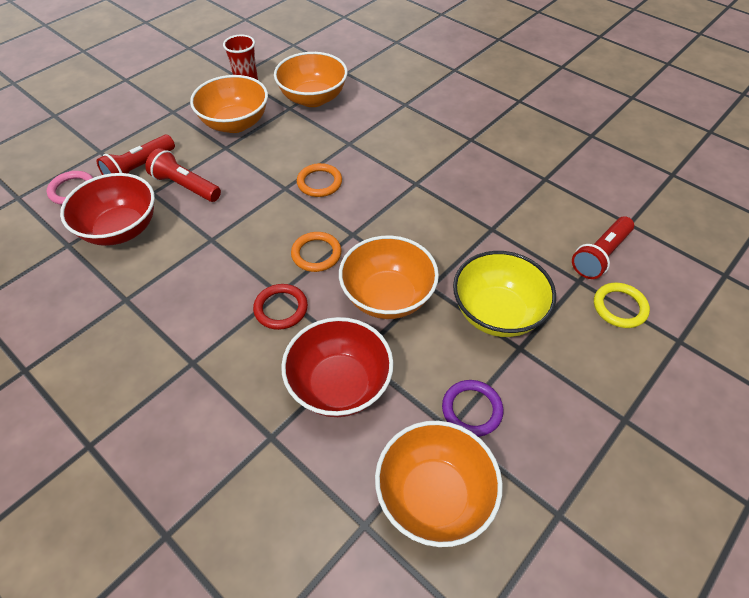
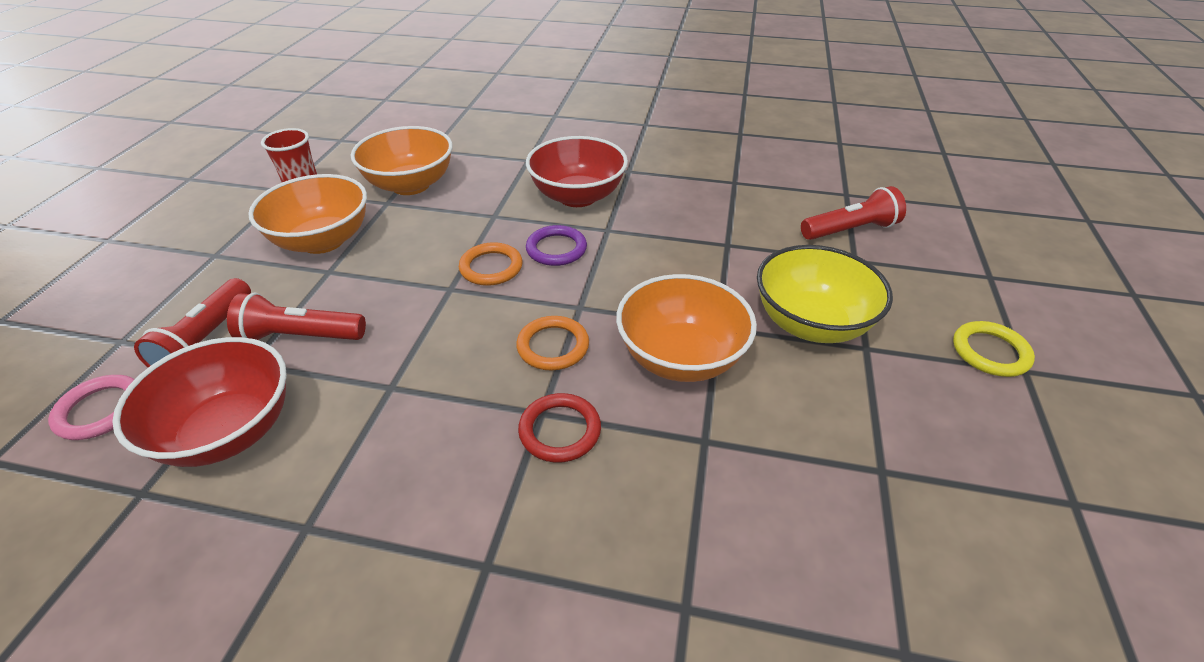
camera: 30 degrees left, 10 degrees down
(339, 385) = (715, 488): red bowl -> red bowl (577, 196)
(434, 496) = (943, 562): orange bowl -> none
(471, 409) = (884, 437): purple ring -> purple ring (556, 249)
(600, 255) = (850, 230): red flashlight -> red flashlight turned 120 degrees counterclockwise
(619, 307) = (913, 269): yellow ring -> yellow ring (990, 352)

